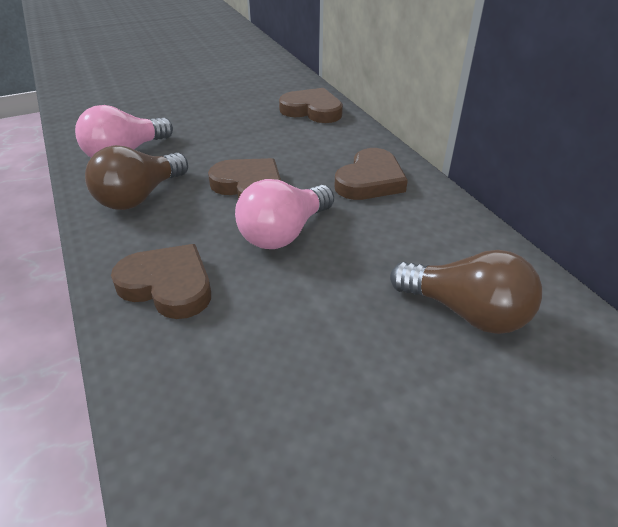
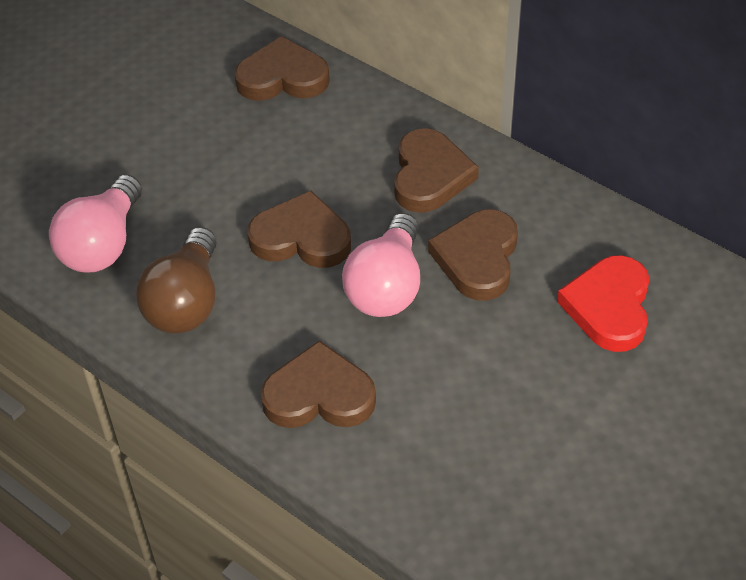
camera: 25 degrees left, 10 degrees up
(369, 239) = (477, 258): none -> brown heart
(466, 312) = (609, 307): brown light bulb -> red heart

